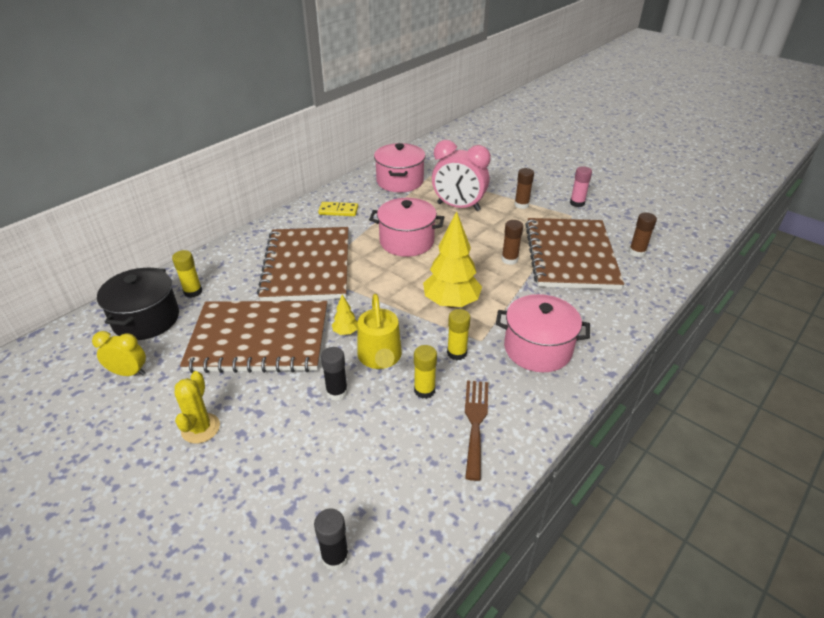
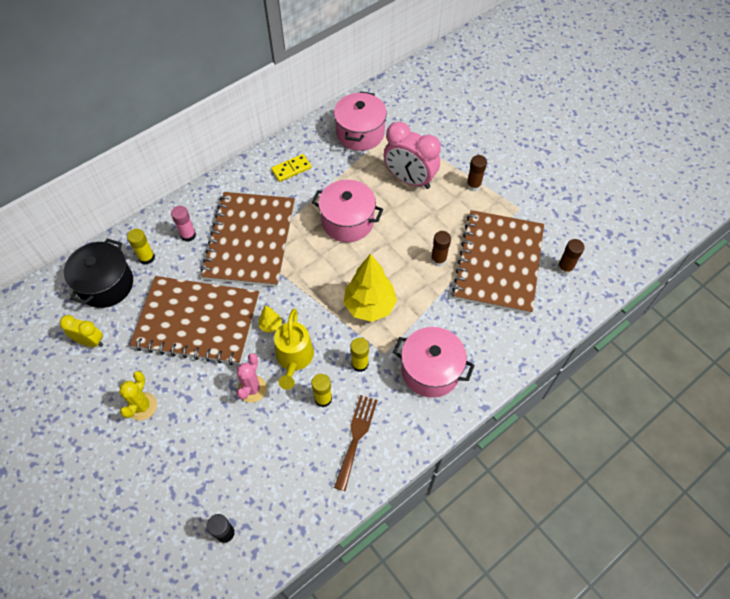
camera: 10 degrees right, 20 degrees up
(337, 392) = (252, 389): black glue stick -> pink cactus
(338, 211) = (291, 169): yellow domino -> yellow domino turned 45 degrees counterclockwise
(577, 203) = (531, 190): pink glue stick -> pink glue stick (188, 235)

